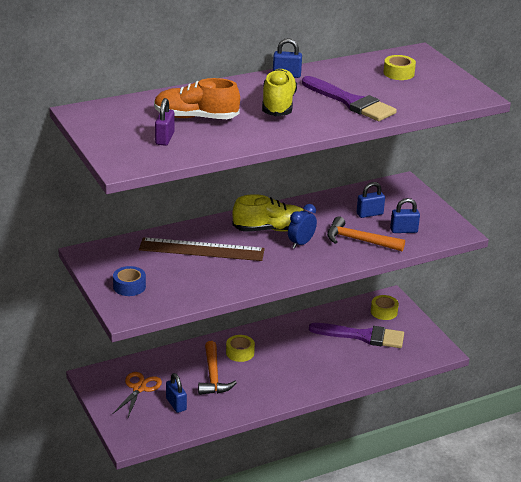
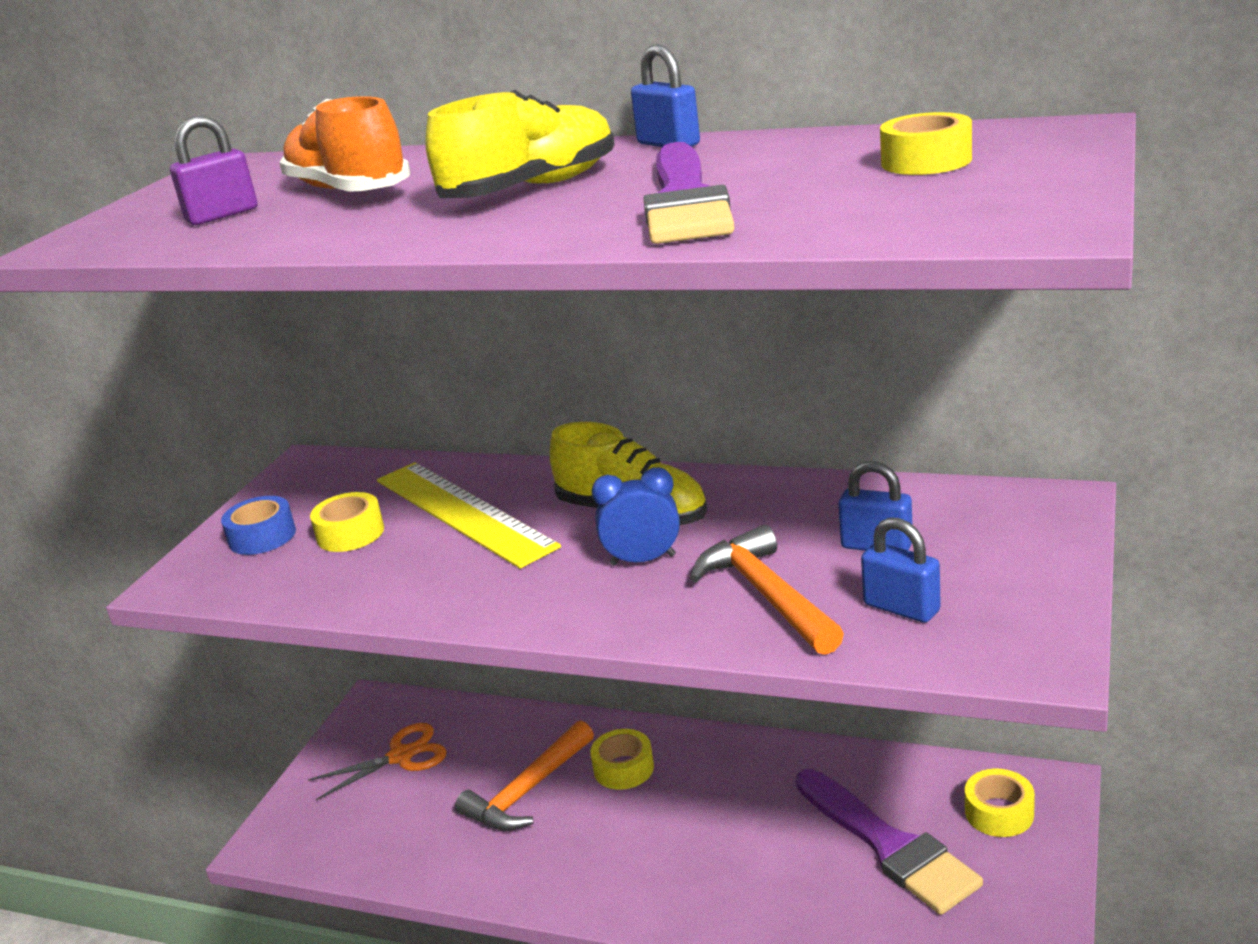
camera: 50 degrees right, 5 degrees down
(168, 272) = (350, 533): none -> yellow tape
(176, 404) = (409, 813): blue padlock -> none
(201, 249) = (463, 512): brown ruler -> yellow ruler

